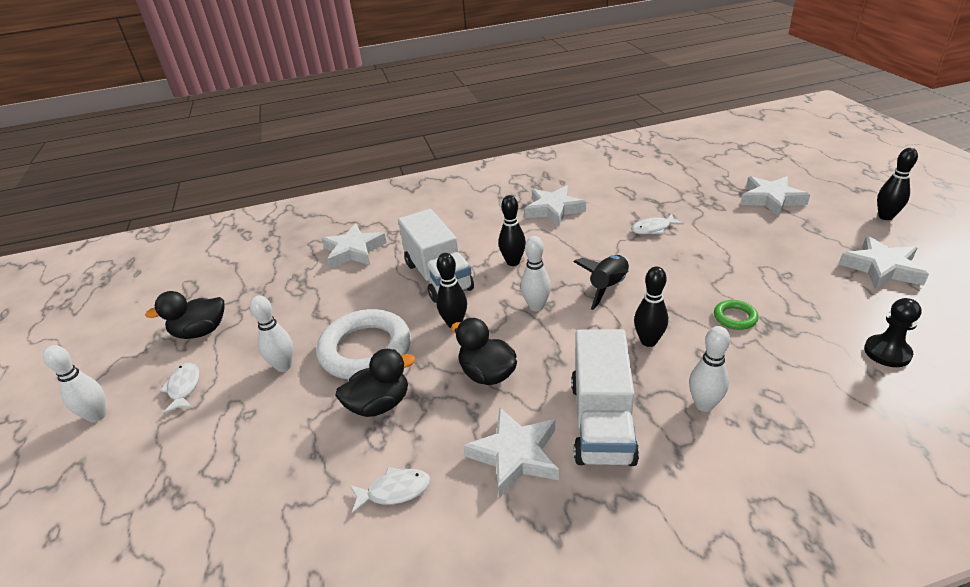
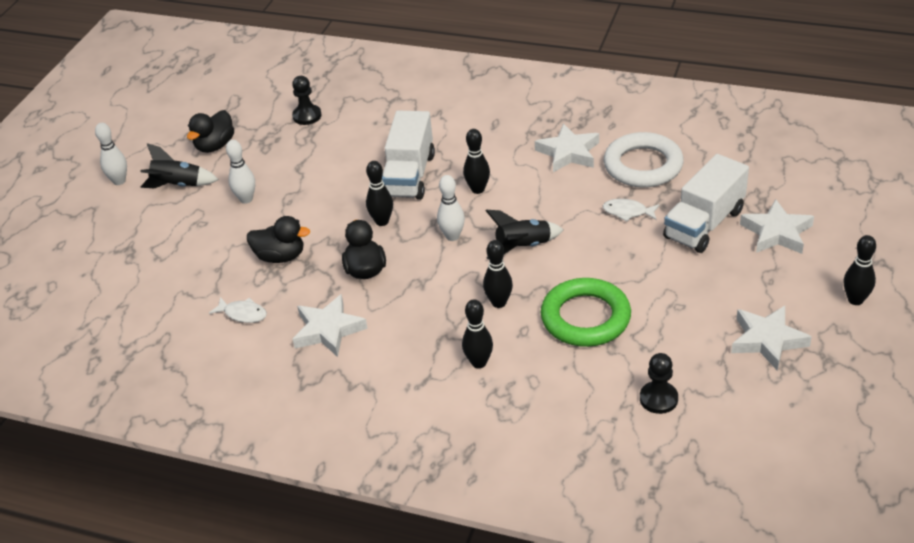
camera: 35 degrees right, 5 degrees up
(184, 387) = (178, 185): white fish -> black rocket
(201, 332) = (215, 146): black duck -> black duck turned 75 degrees counterclockwise
(284, 270) = (307, 116): none -> black pawn
(353, 251) = (370, 121): white star -> none
(365, 350) = (306, 213): white ring -> white ring (643, 165)
(601, 421) = (401, 338): white truck -> white truck (704, 224)
(704, 405) = (479, 362): white bowling pin -> black bowling pin
(735, 317) = (585, 318): green ring -> green ring, size x2.27

